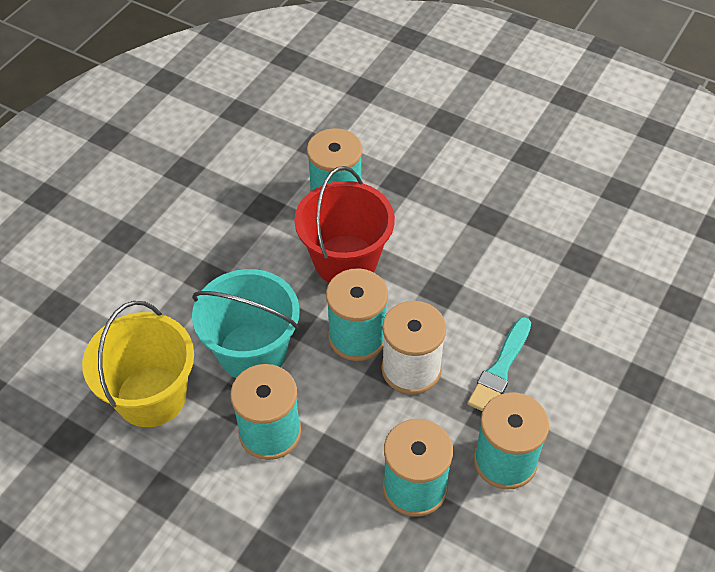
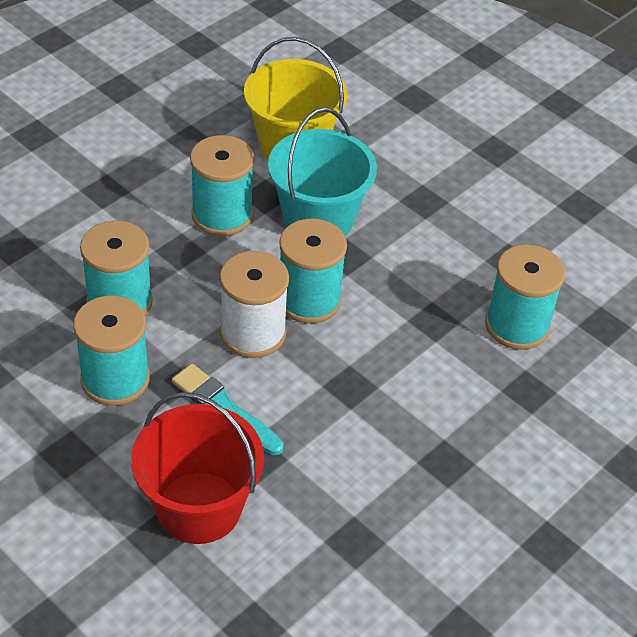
camera: 100 degrees right, 5 degrees down
(345, 260) = (415, 313): red bucket -> red bucket (199, 507)

